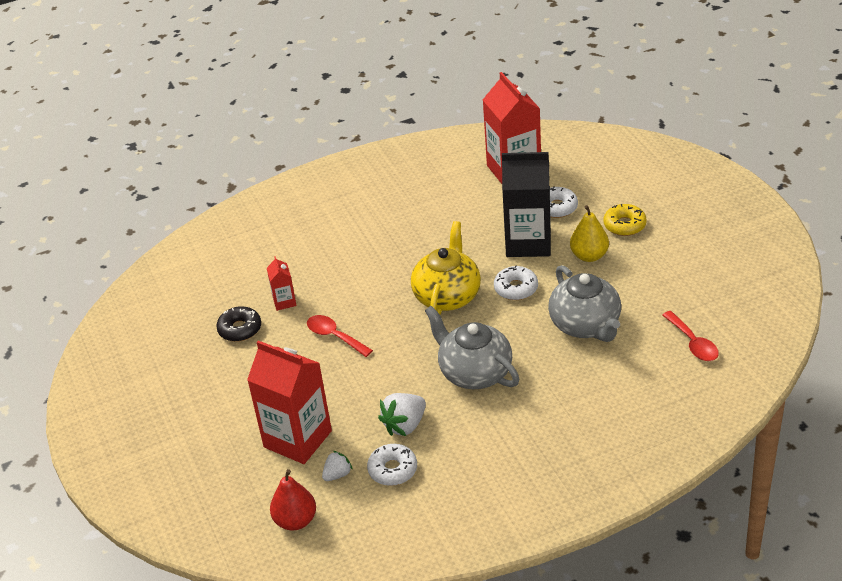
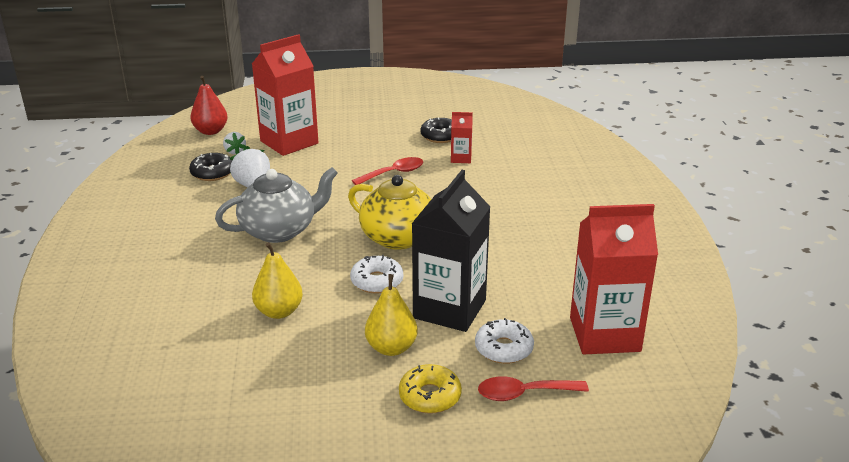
camera: 105 degrees right, 10 degrees down
(392, 470) = (212, 173): white donut -> black donut
(585, 325) = (279, 311): grey teapot -> yellow pear
(693, 343) = (176, 381): red spoon -> red spoon (524, 393)

